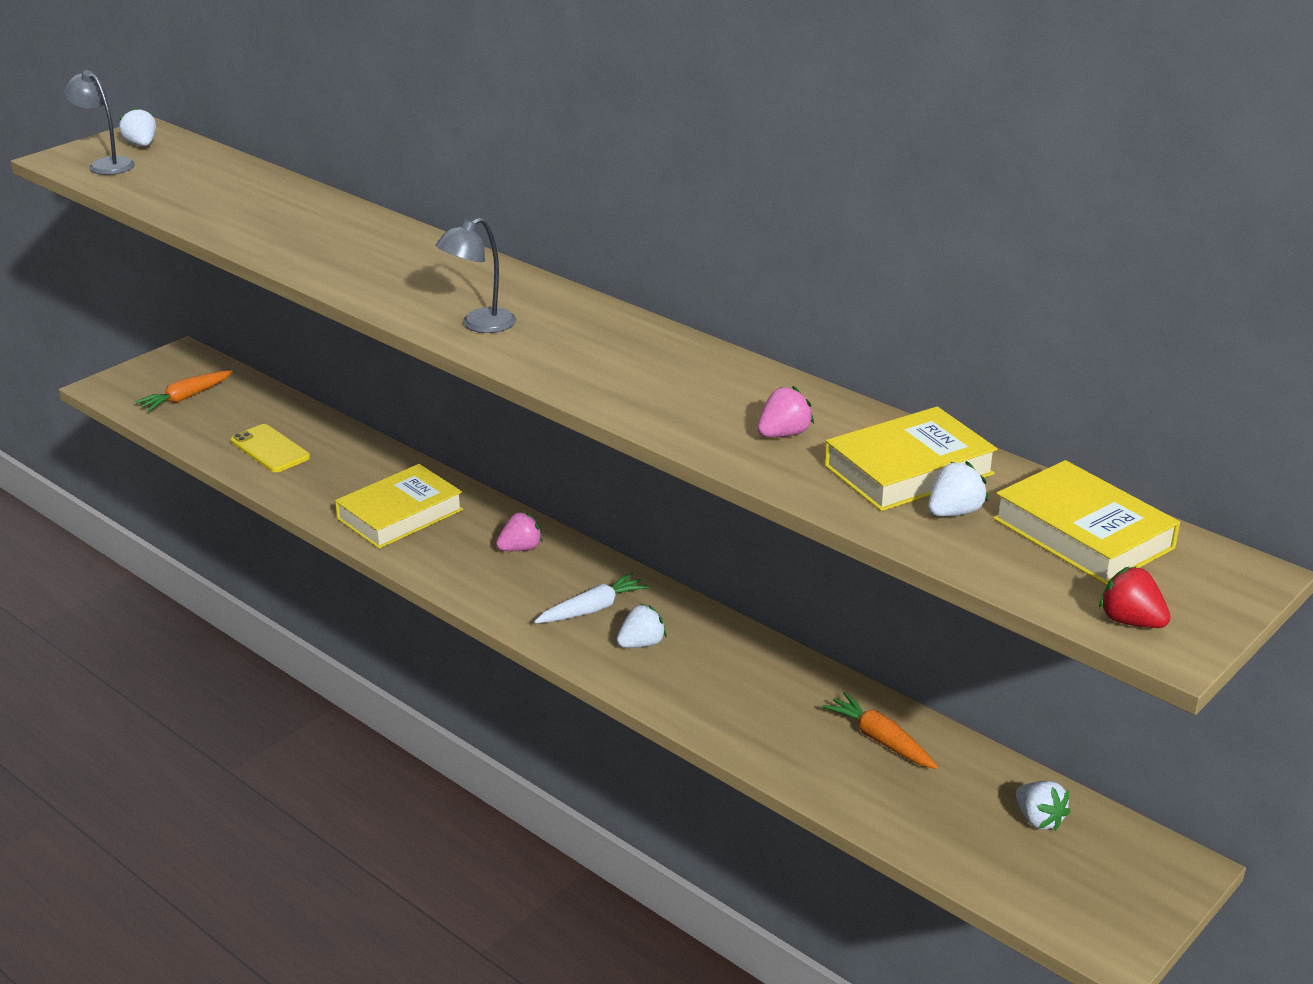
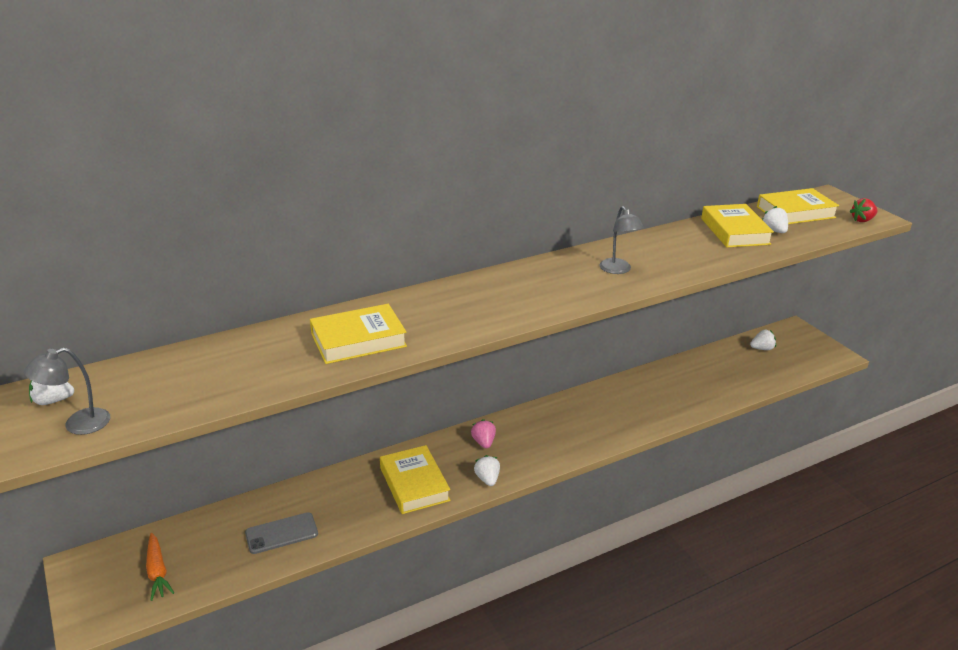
camera: 70 degrees left, 0 degrees up
(270, 449) = (281, 533): yellow phone -> grey phone
(325, 245) = (358, 340): none -> yellow book
(479, 325) = (524, 305): grey lamp -> grey lamp (618, 270)
(592, 609) = (558, 429): white carrot -> none
(641, 644) = (598, 420): white strawberry -> white strawberry (487, 479)
(783, 434) = (692, 250): pink strawberry -> none
(880, 740) = (699, 371): orange carrot -> none

